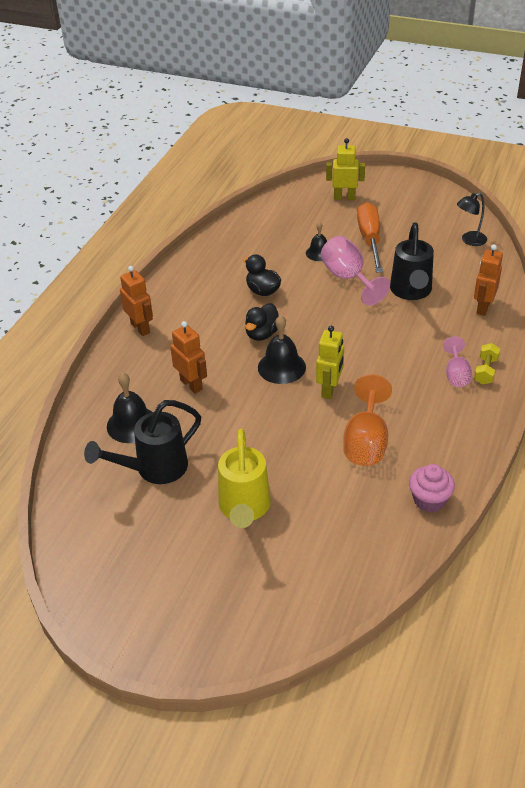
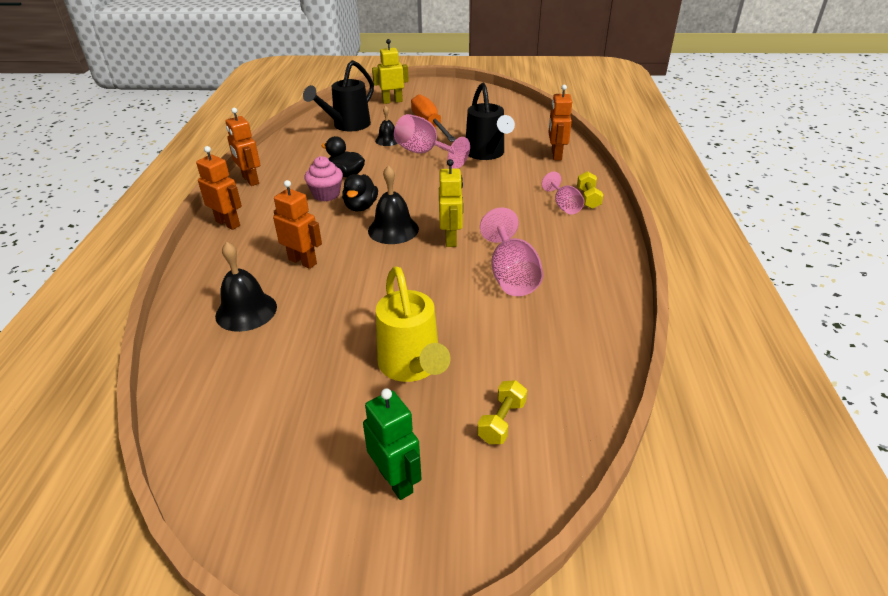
camera: 20 degrees left, 5 degrees down
(154, 469) = (288, 350): black watering can -> black watering can (347, 126)
(172, 280) = (250, 180): none -> orange robot
(197, 596) = (396, 480): none -> green robot
(294, 573) = (502, 421): none -> yellow dumbbell
(366, 442) = (511, 275): orange goblet -> pink goblet
(429, 500) = (604, 313): pink cupcake -> pink cupcake (326, 194)
(469, 240) = (516, 114): black lamp -> none

